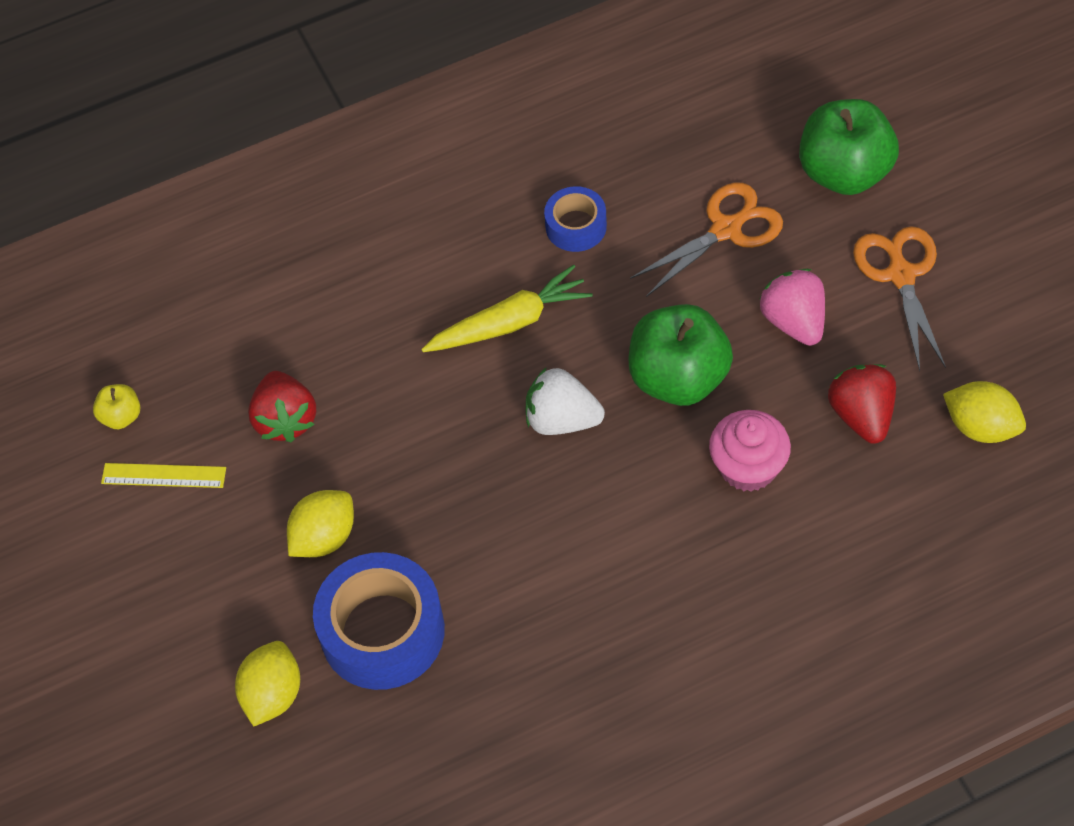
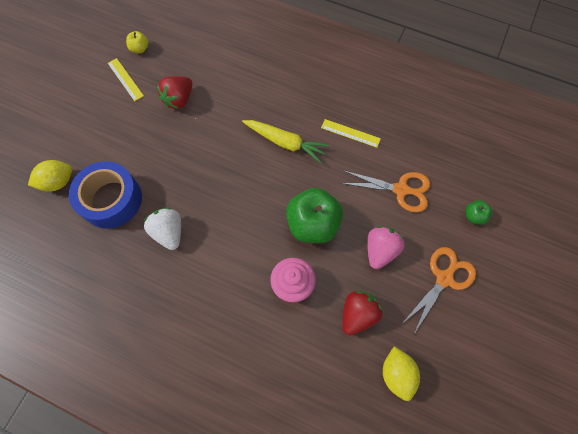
camera: 45 degrees right, 10 degrees up
(324, 537) = (138, 149): yellow lemon -> none
(562, 419) = (256, 194): white strawberry -> white strawberry (169, 232)
(576, 226) = (350, 133): blue tape -> yellow ruler
(844, 172) = (474, 216): green apple -> green apple, size x0.46

